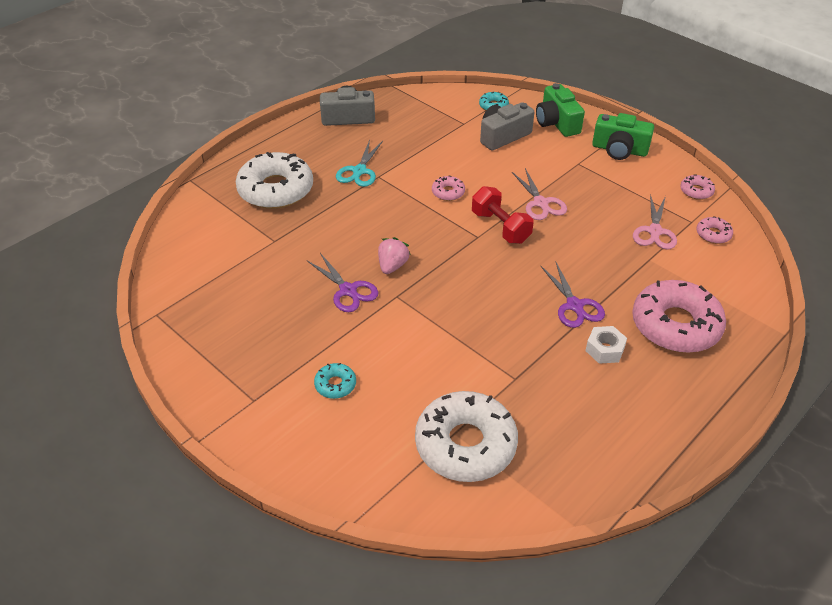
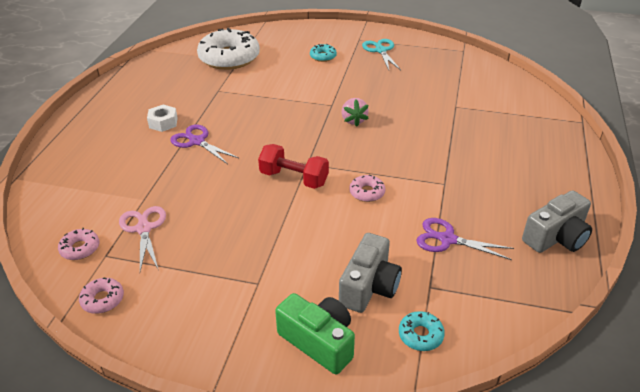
camera: 150 degrees right, 5 degrees down
(276, 190) = (509, 139): white donut -> none
(348, 290) = (367, 97): purple scissors -> purple scissors (447, 239)
(359, 171) = (466, 181): turquoise scissors -> turquoise scissors (381, 50)
(540, 203) = (272, 216): pink scissors -> none
(619, 150) = (215, 328): green camera -> none
(675, 325) = (111, 154): pink donut -> none

